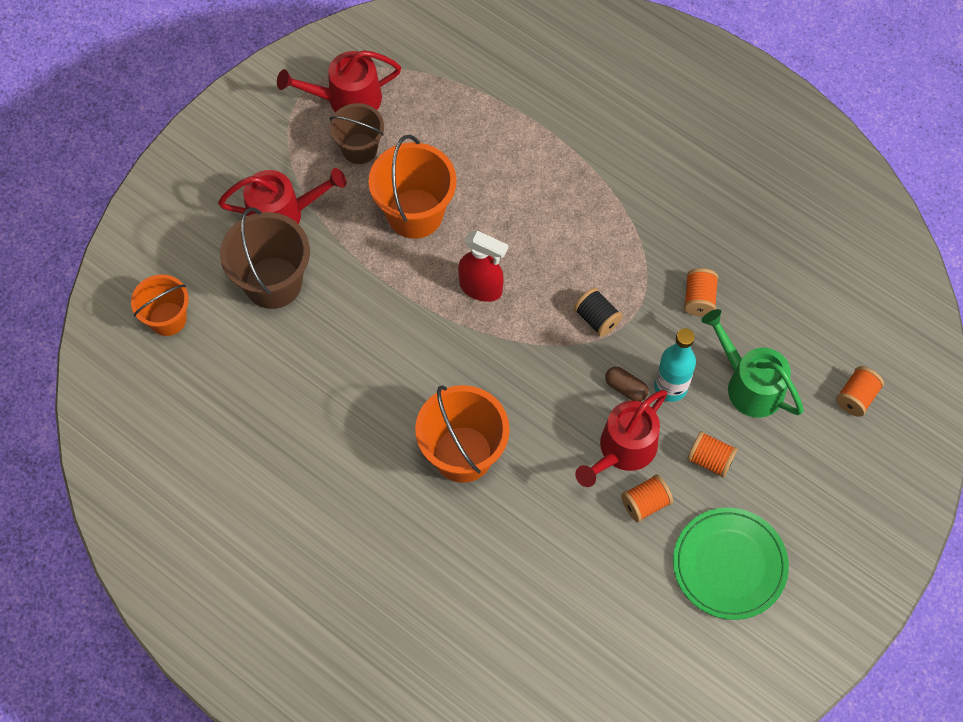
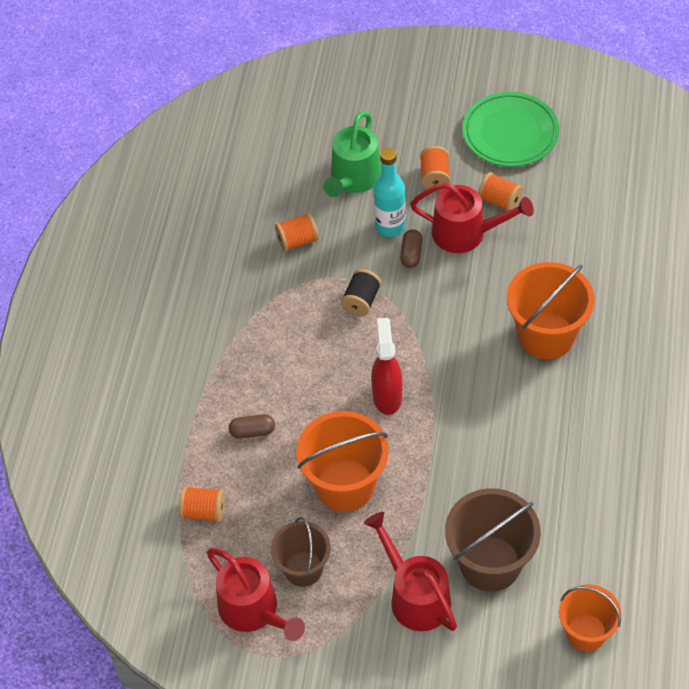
camera: 115 degrees left, 10 degrees down
(511, 170) = (252, 431): none -> brown capsule
(856, 397) = (320, 112): orange spool -> orange spool (204, 511)

